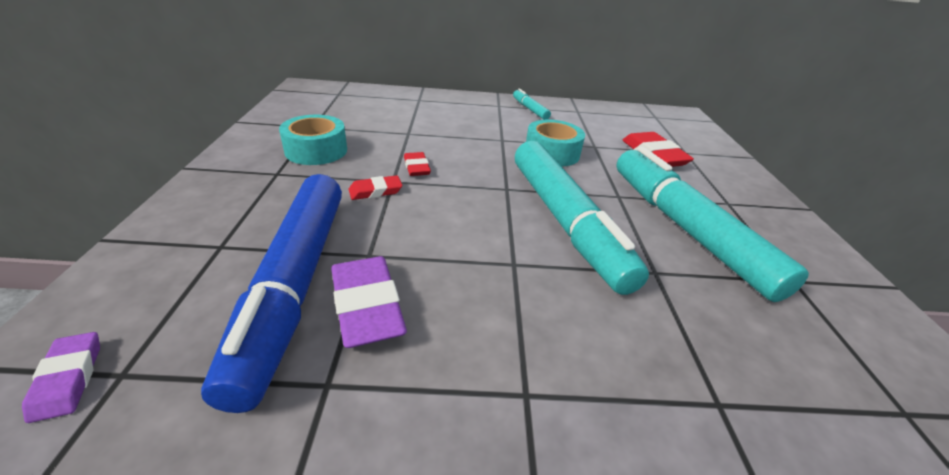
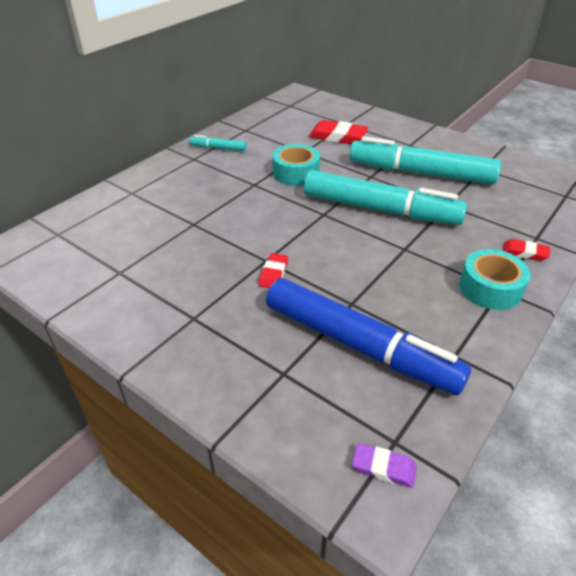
camera: 50 degrees left, 5 degrees up
(316, 150) = (174, 284): turquoise tape -> turquoise tape (490, 288)
(367, 306) = (402, 320): purple eraser -> none
(416, 167) = (256, 241): red eraser -> red eraser (525, 252)

